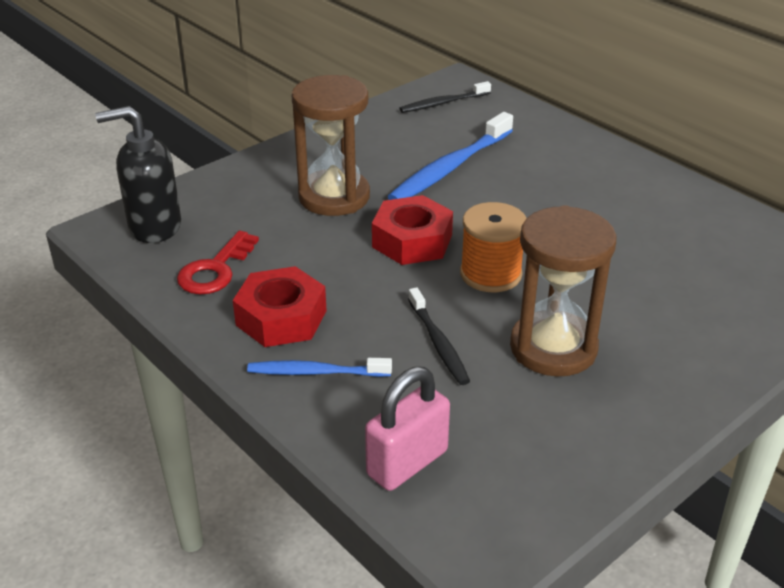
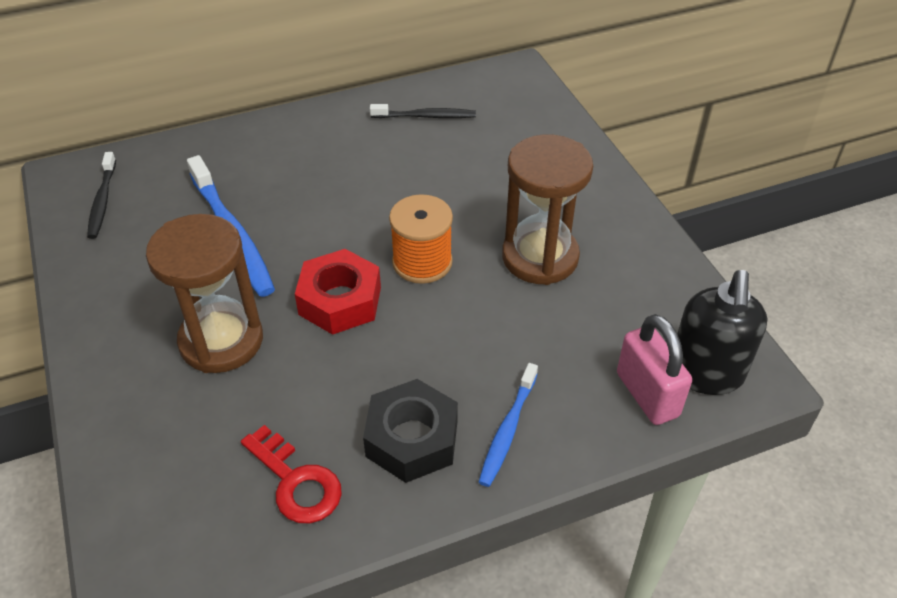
camera: 70 degrees left, 10 degrees up
(154, 227) = (168, 531): black soap dispenser -> black soap dispenser (705, 373)
(281, 318) = (412, 439): red nut -> black nut
(438, 342) = (502, 328): black toothbrush -> black toothbrush (425, 116)

